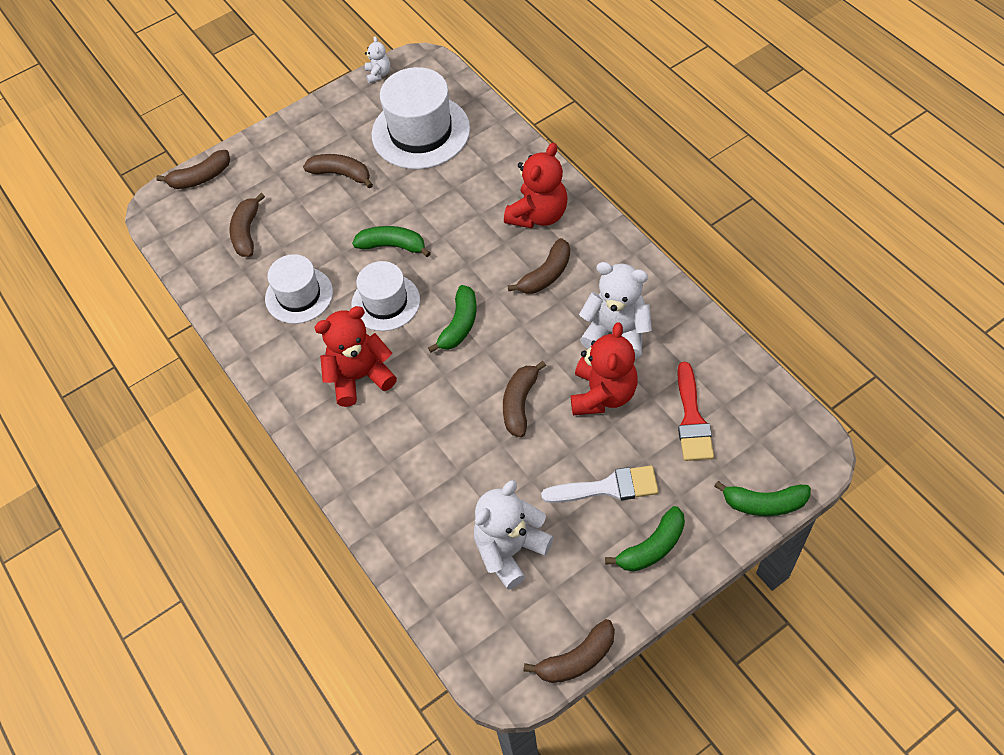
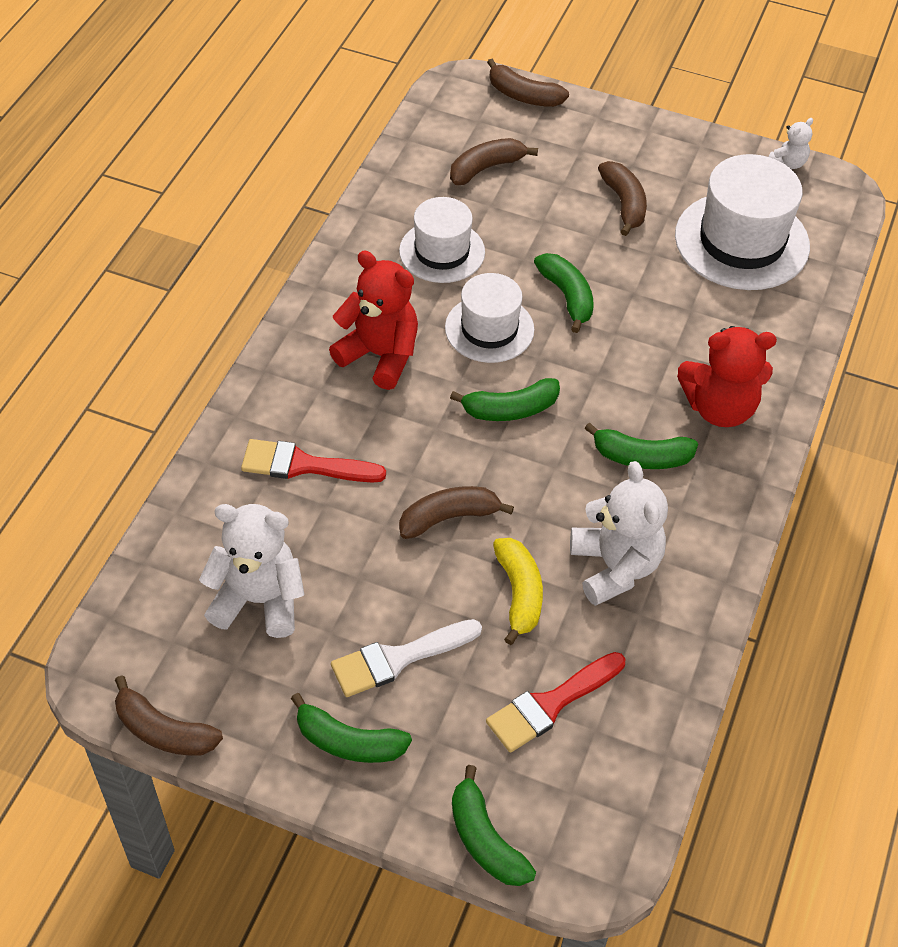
camera: 50 degrees right, 5 degrees down
(418, 469) = (303, 465): none -> red brush
(546, 274) = (641, 457): brown banana -> green banana
(603, 394) = (519, 594): red teddy bear -> yellow banana
(608, 487) = (398, 659): white brush -> white brush turned 105 degrees clockwise

